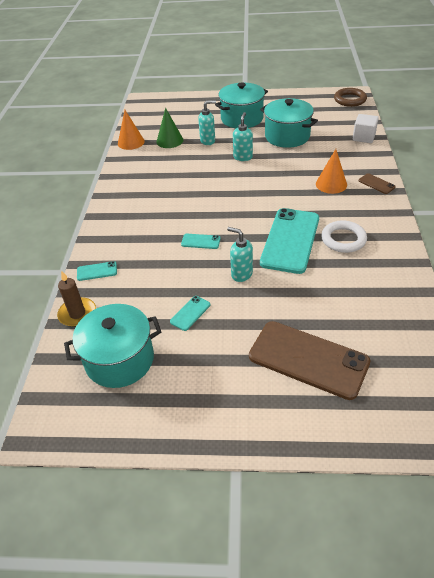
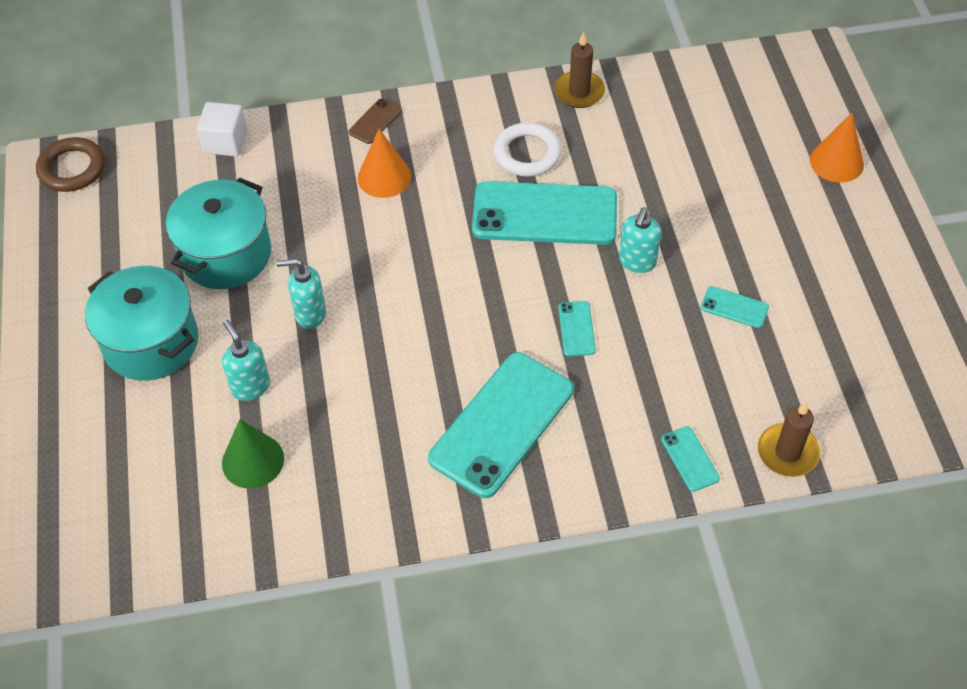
camera: 105 degrees left, 10 degrees up
(120, 360) = (846, 368): turquoise pot -> none
(131, 142) = (263, 540): orange cone -> orange cone (836, 162)
(153, 208) = (501, 424): none -> turquoise phone
(308, 359) = (764, 172): brown phone -> none
(402, 271) = (579, 92): none -> brown candle

